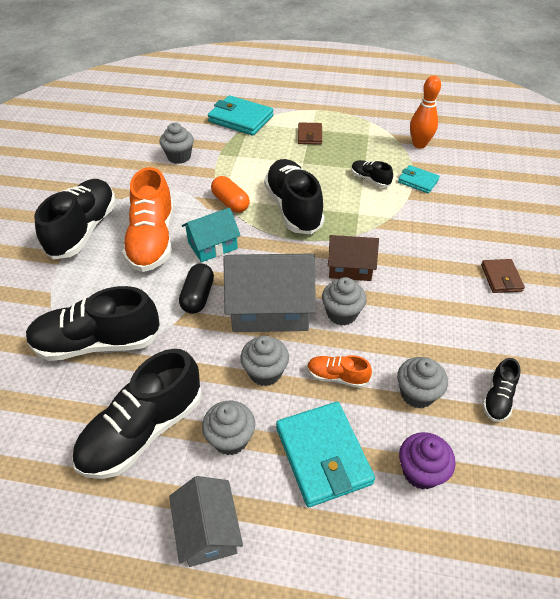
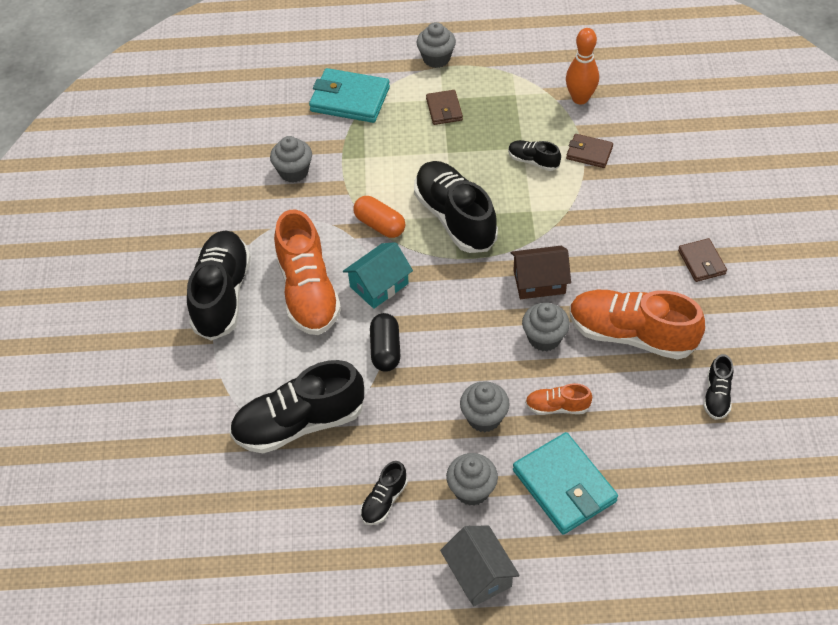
camera: 10 degrees left, 5 degrees up
(143, 430) = (384, 501): black shoe -> black shoe, size x0.47
(270, 308) = (467, 347): grey house -> none
(417, 393) = (639, 407): grey cupcake -> grey cupcake (436, 58)
(418, 181) = (589, 153): turquoise wallet -> brown wallet
(421, 471) = (657, 481): purple cupcake -> none
(423, 326) = (631, 335): none -> orange shoe

